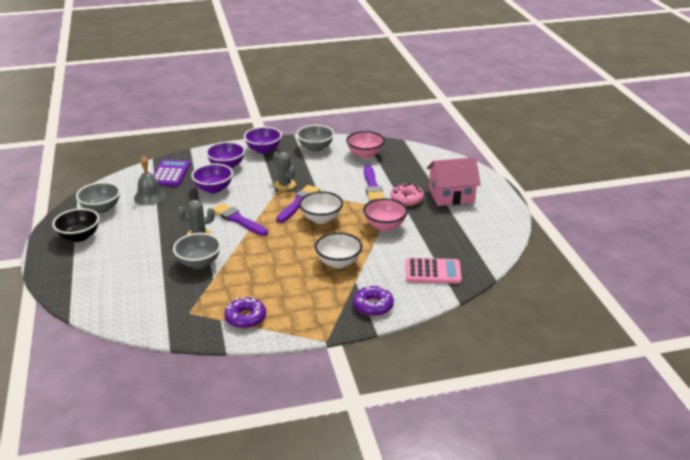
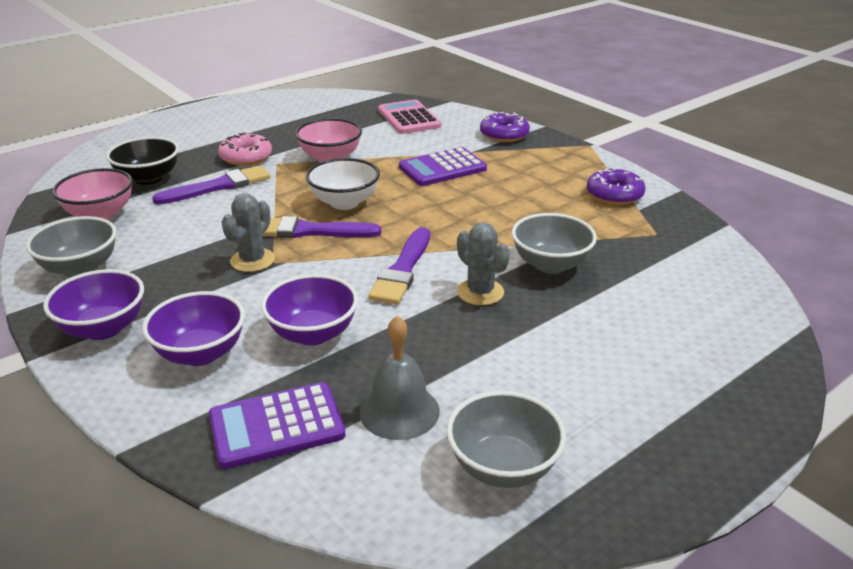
camera: 115 degrees left, 0 degrees up
(79, 236) = (625, 440): black bowl -> black bowl (148, 178)
(338, 262) = (442, 168): white bowl -> purple calculator
(451, 195) = (219, 133): pink house -> none

